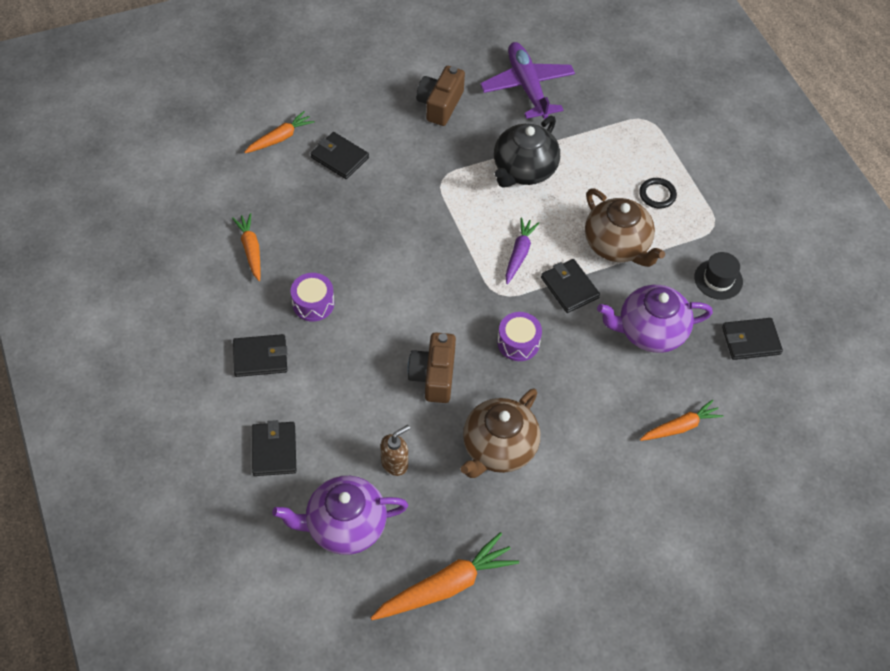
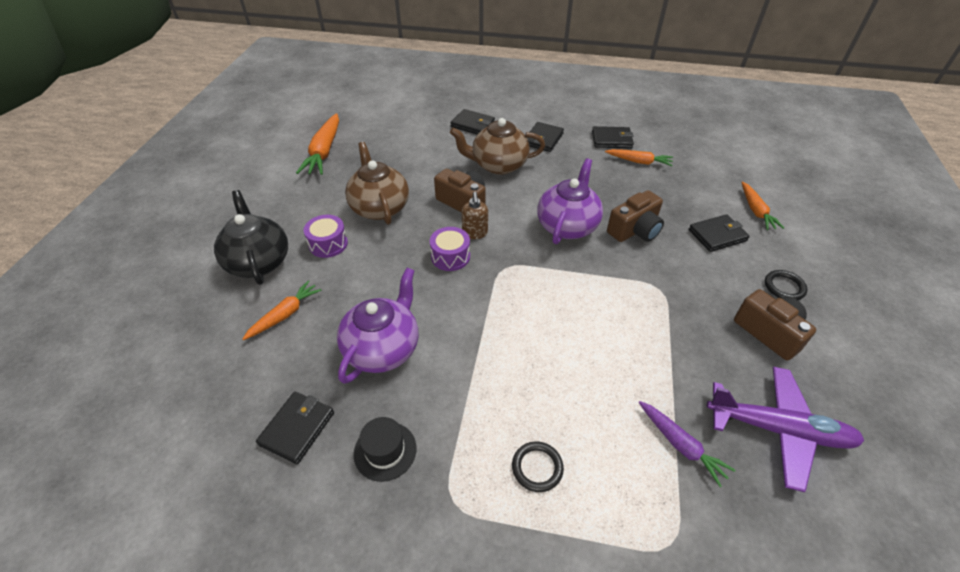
camera: 125 degrees right, 10 degrees down
(313, 303) = (570, 172): purple drum -> purple drum (328, 244)
(345, 526) = (400, 132): purple teapot -> purple teapot (567, 226)
(375, 217) = (635, 230): none -> brown camera
(379, 103) = (784, 287): none -> black ring
(395, 463) = (417, 162): brown soap dispenser -> brown soap dispenser (475, 233)
(519, 254) = (537, 300): purple carrot -> purple carrot (681, 445)
(524, 170) = (641, 357): black teapot -> black teapot (258, 262)
(569, 288) = (475, 316): black wallet -> black wallet (611, 140)
(617, 245) = (495, 382): brown teapot -> brown teapot (498, 165)
(680, 427) = (285, 314): orange carrot -> orange carrot turned 150 degrees counterclockwise

